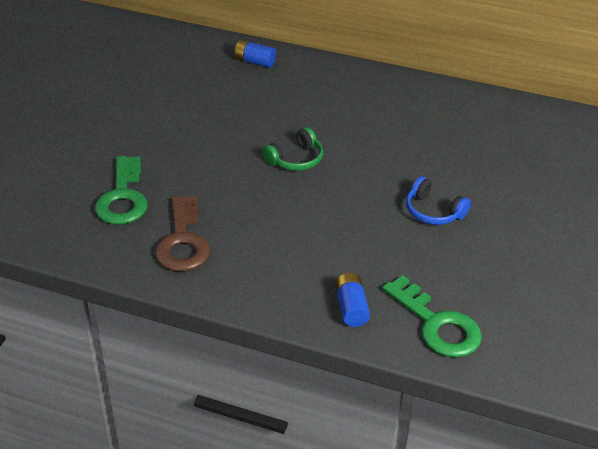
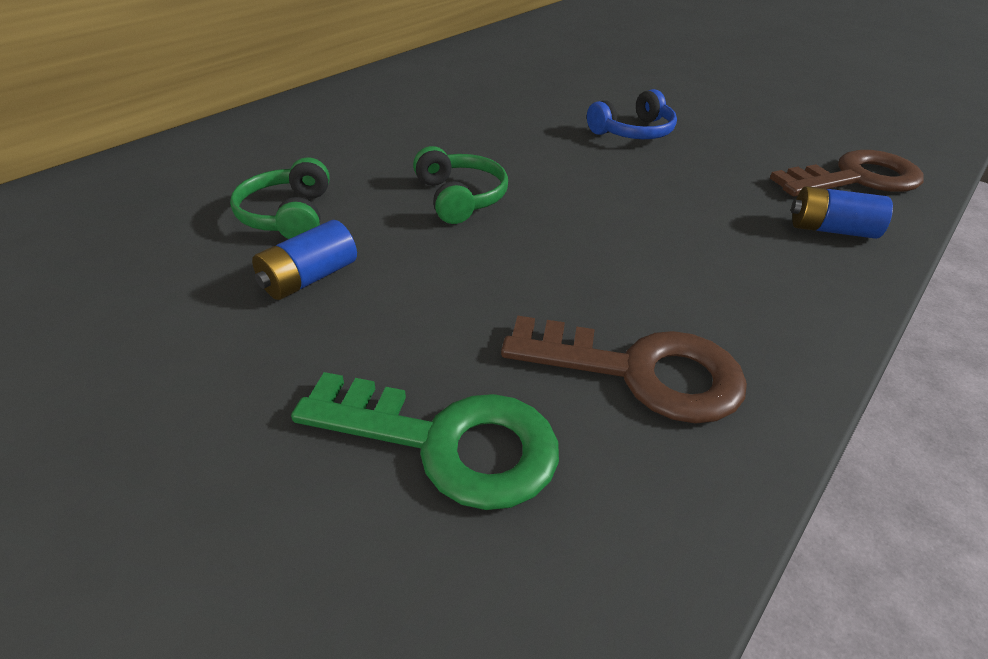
camera: 70 degrees left, 0 degrees up
(245, 112) = (288, 215): none -> green headphones
(255, 62) = (151, 175): blue battery -> blue battery (309, 278)
(437, 324) = (856, 178): green key -> brown key

